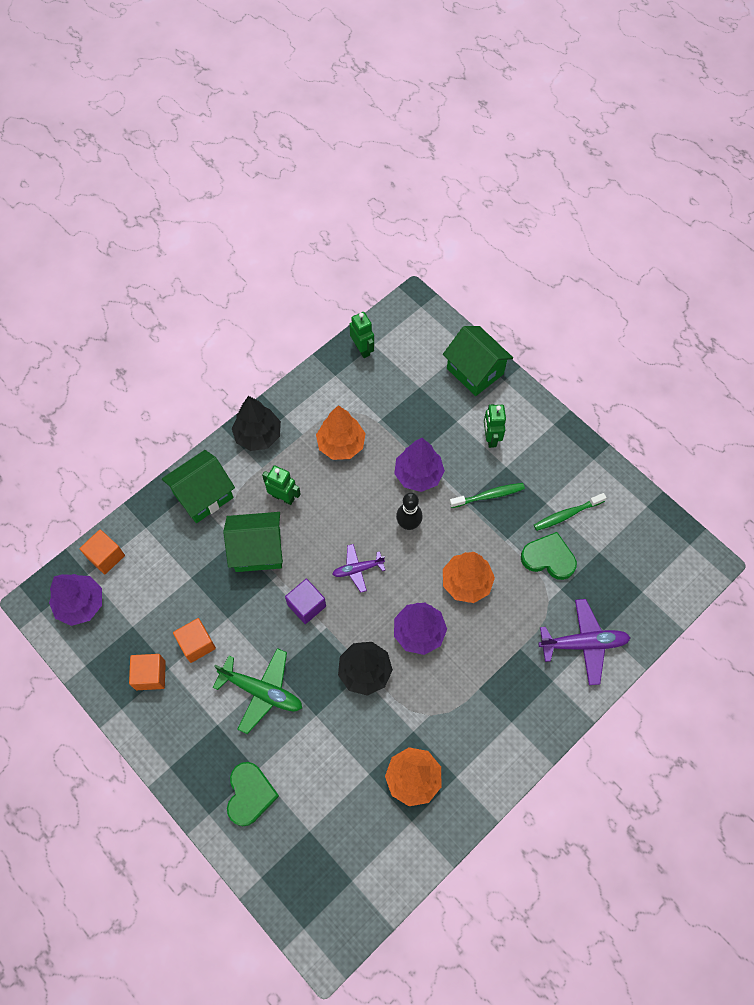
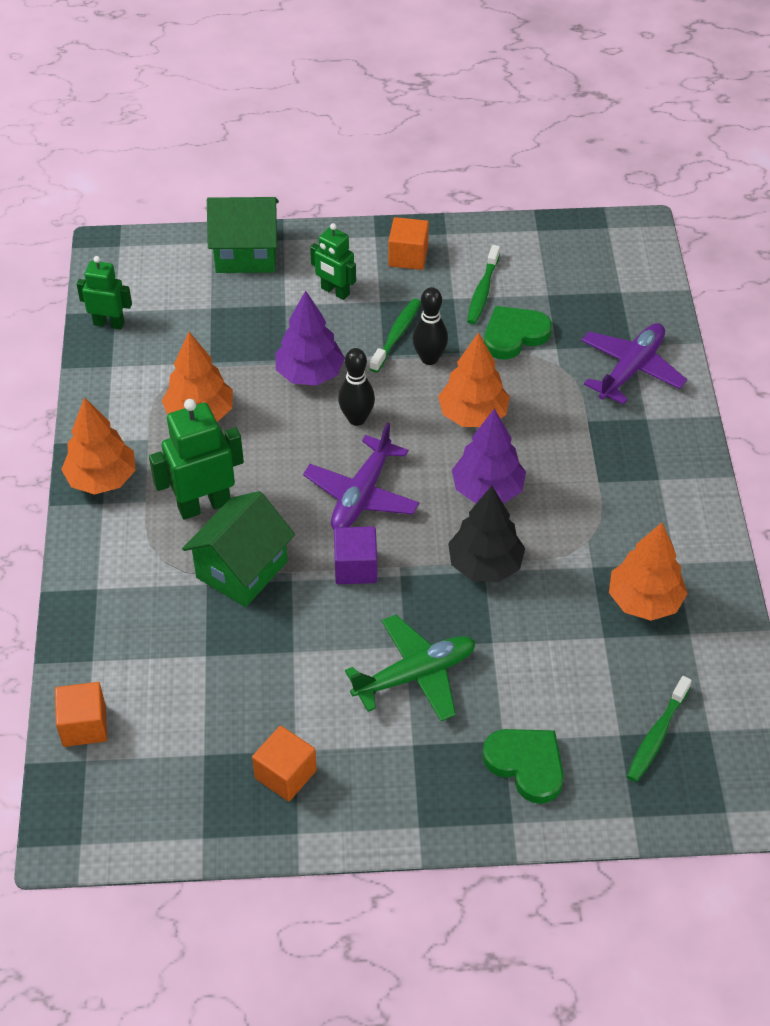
camera: 50 degrees left, 15 degrees down
(80, 604) = (117, 792): purple tree -> none
(197, 644) = (294, 702): orange cube -> orange cube (408, 256)
(203, 495) = (116, 577): green house -> none
(258, 435) = (102, 479): black tree -> orange tree
(283, 497) = (204, 505): green robot -> green robot, size x1.58
(324, 852) = (656, 735): none -> green toothbrush
(357, 569) = (362, 495): purple plane -> purple plane, size x1.65
(487, 526) = (429, 358): none -> black bowling pin

